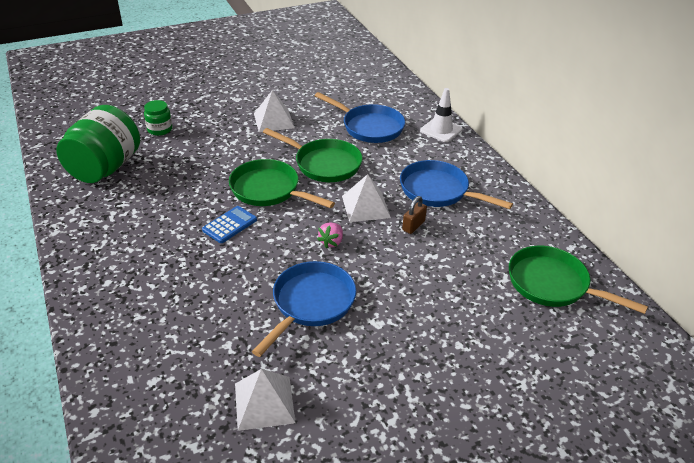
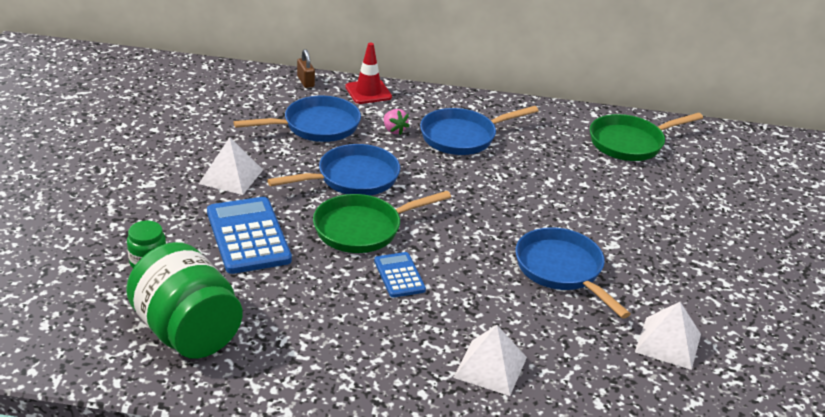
camera: 60 degrees left, 5 degrees down
(217, 151) = (248, 236): none -> blue calculator
(324, 164) = (353, 178): green pan -> blue pan
(331, 242) = (484, 224): pink strawberry -> pink strawberry (394, 130)
(365, 206) = (448, 184): white pyramid -> white pyramid (490, 367)
(413, 226) = (500, 171): brown padlock -> brown padlock (305, 81)
(441, 130) = (368, 92): white traffic cone -> red traffic cone

